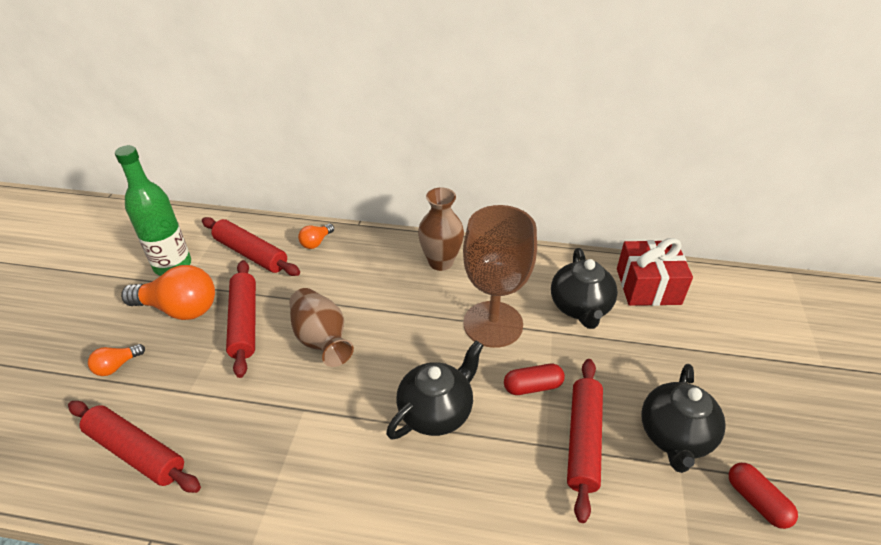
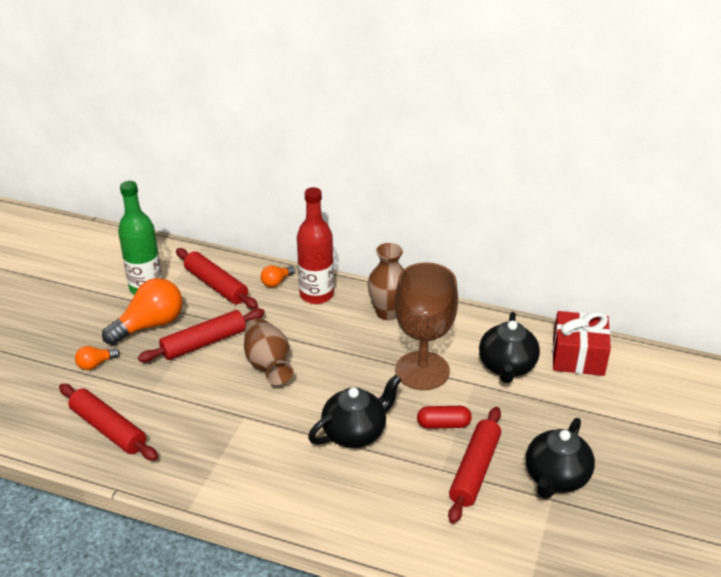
camera: 10 degrees right, 5 degrees down
(179, 309) = (150, 325): orange light bulb -> orange light bulb turned 60 degrees counterclockwise
(244, 322) = (204, 343): red rolling pin -> red rolling pin turned 60 degrees clockwise
(361, 251) = (316, 295): none -> red bottle
(756, 501) = (608, 533): red capsule -> none

